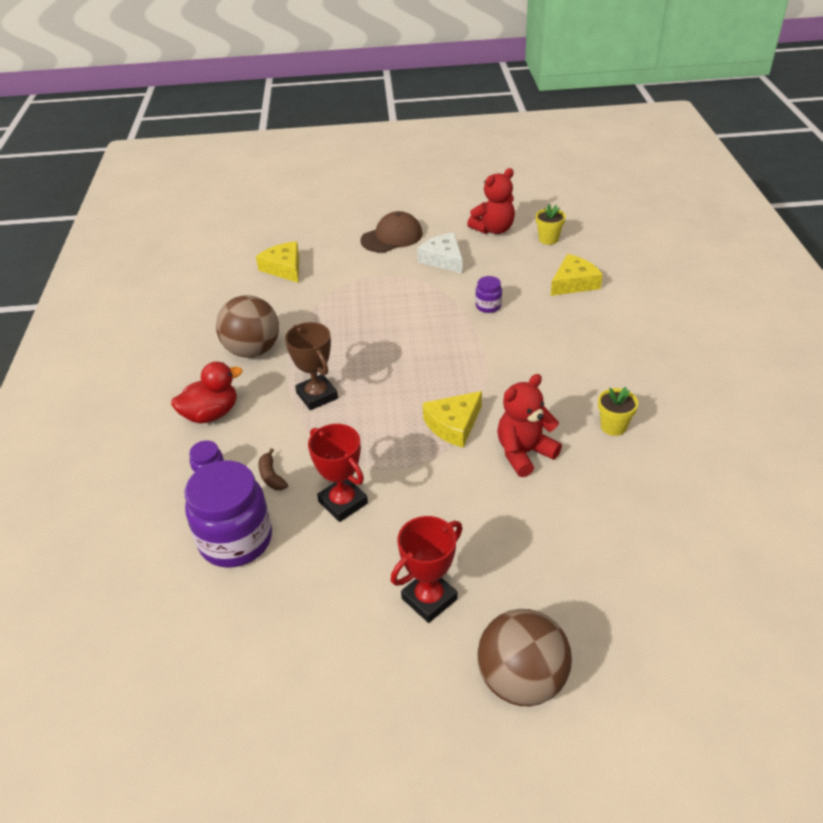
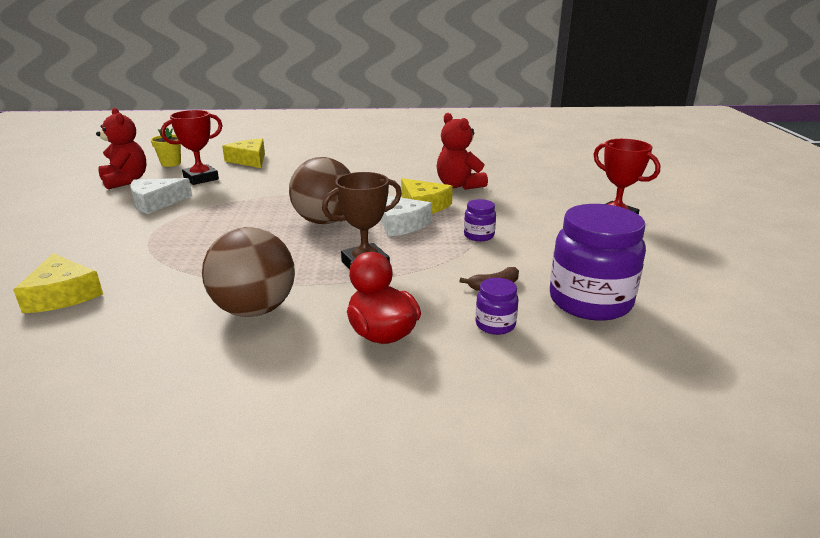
camera: 90 degrees left, 15 degrees down
(284, 268) = (62, 295): yellow cheese -> yellow cheese turned 90 degrees counterclockwise
(343, 502) = (524, 249): red trophy -> red trophy (201, 178)
(392, 237) = (74, 226): brown cap -> none
(403, 411) = (400, 224): none -> white cheese
(488, 306) = (258, 188): purple jar -> purple jar (479, 236)
(521, 680) = (663, 196): brown ball -> brown ball (325, 221)
(613, 426) = (432, 161): yellow flower pot -> none

